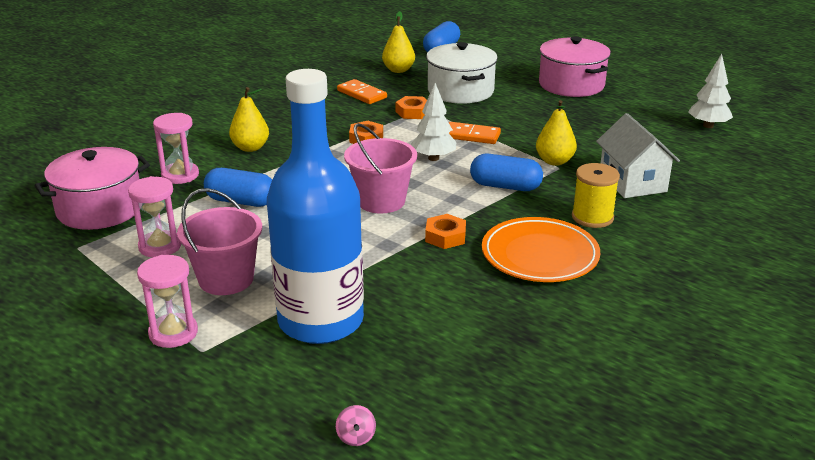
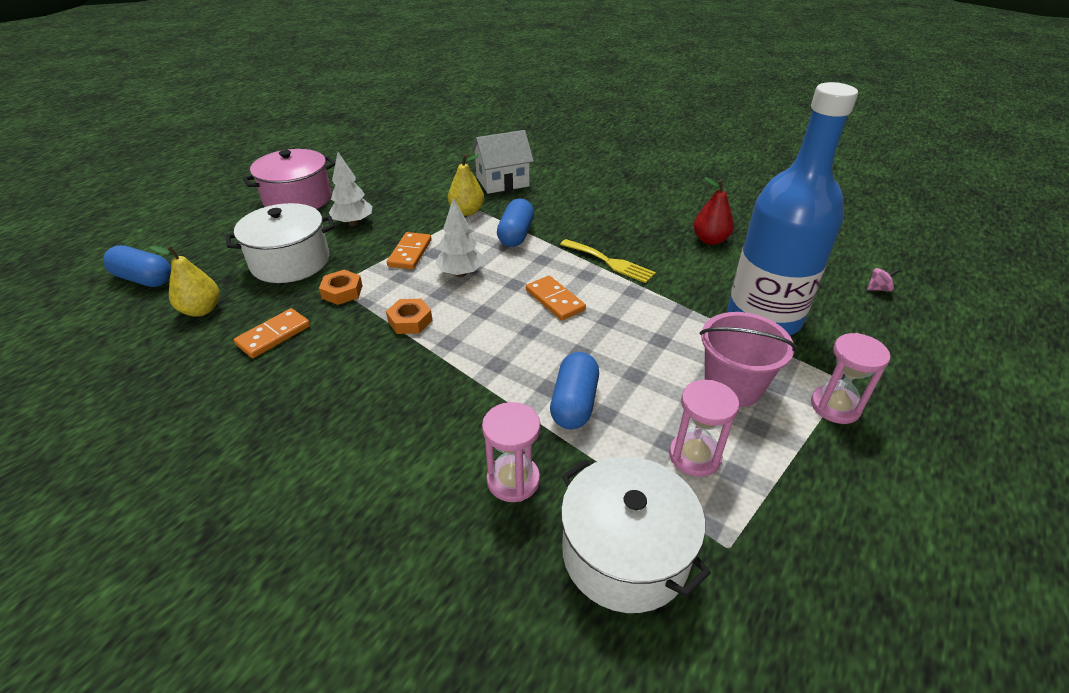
camera: 95 degrees left, 10 degrees up
(100, 209) = (625, 553): pink pot -> white pot
(250, 148) = (428, 419): yellow pear -> none
(381, 201) = (555, 300): pink bucket -> orange domino
(445, 236) = (610, 262): orange nut -> yellow fork
(492, 314) = (710, 240): none -> red pear
(540, 255) = (623, 221): orange plate -> none
(592, 217) = (561, 199): yellow spool -> none
(708, 126) = (404, 148): white tree -> white tree (353, 223)

